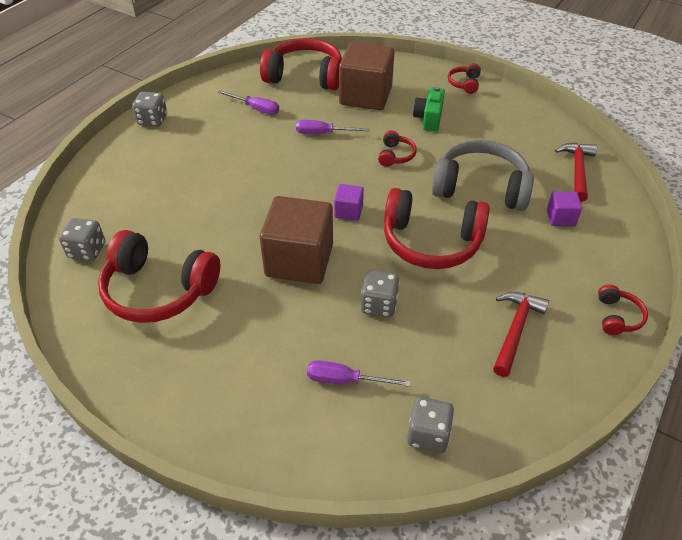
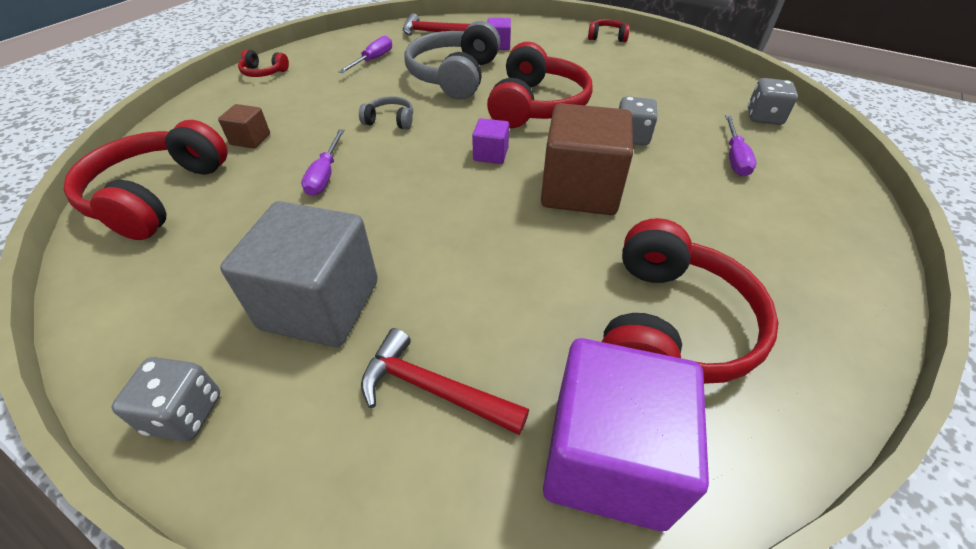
camera: 90 degrees left, 0 degrees up
(87, 250) = (608, 458): grey dice -> purple cube
(207, 148) = (320, 304): none -> grey cube
(256, 109) = (224, 248): purple screwdriver -> purple screwdriver (373, 60)
(365, 96) = (250, 139): brown cube -> brown cube, size x0.46
(395, 155) = (390, 120): red headphones -> grey headphones
(428, 119) = (324, 97): green camera -> none
(515, 330) = (636, 74): red hammer -> red hammer (433, 389)

